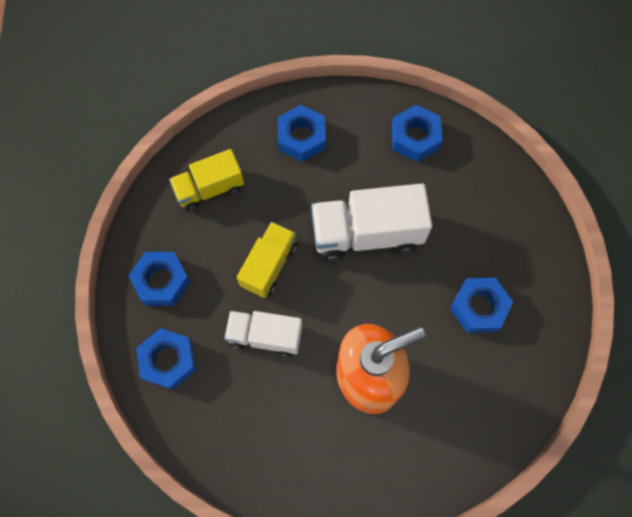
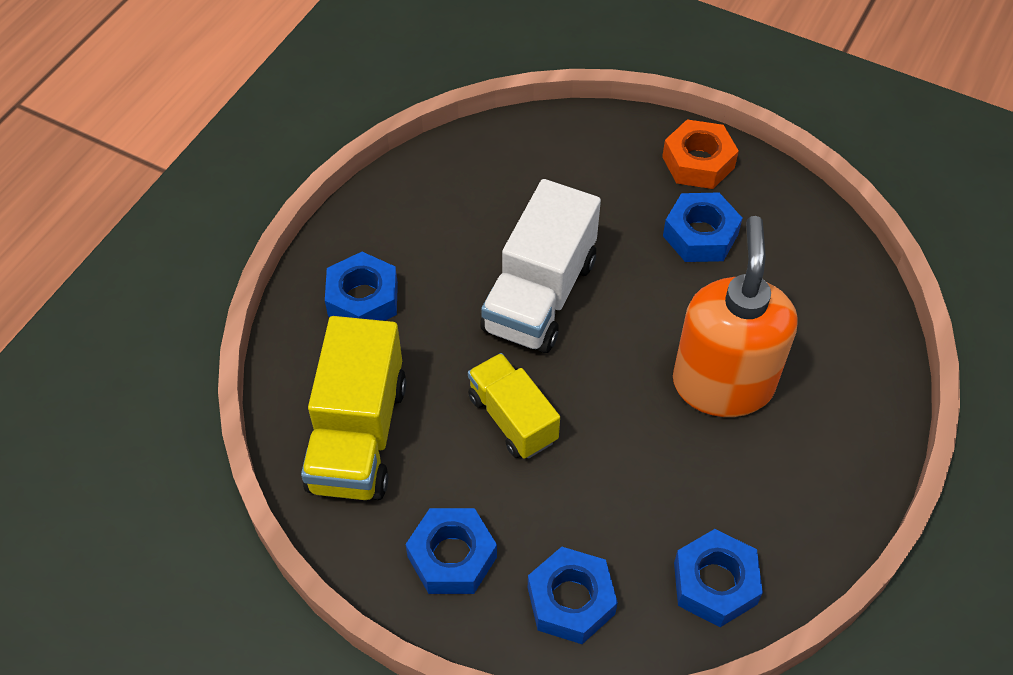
camera: 60 degrees left, 15 degrees down
(209, 188) = (358, 435): yellow truck -> yellow truck, size x1.58
(265, 336) = (605, 468): white truck -> none
(415, 137) = (450, 187): blue nut -> blue nut (715, 583)
(541, 276) = (698, 162): none -> orange nut

